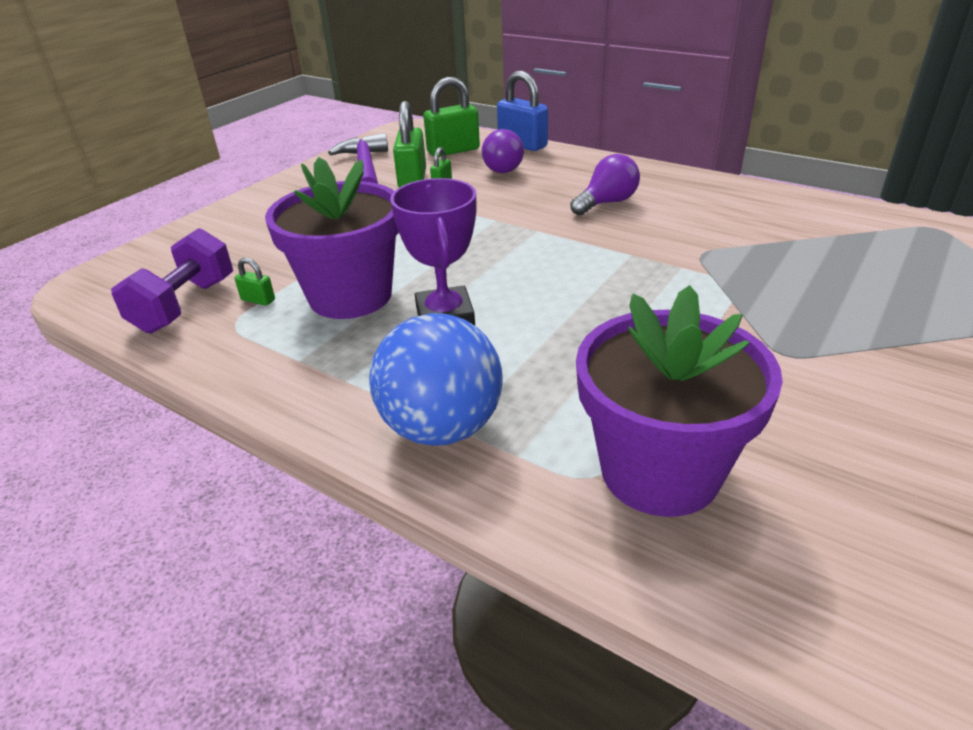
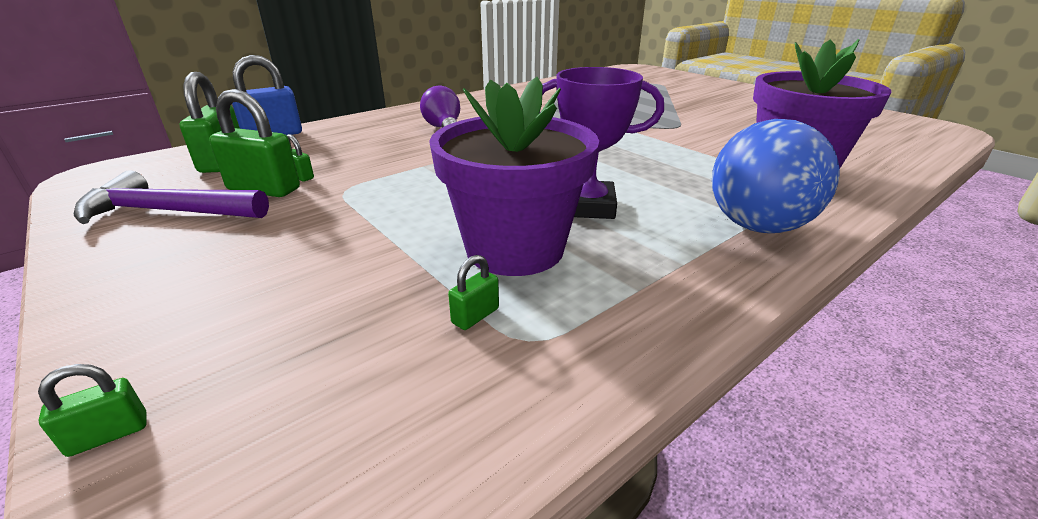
camera: 75 degrees left, 5 degrees down
(167, 238) = (108, 434): none -> green padlock
(185, 305) = (437, 395): purple dumbbell -> none
(504, 167) = (313, 148): purple light bulb -> none

